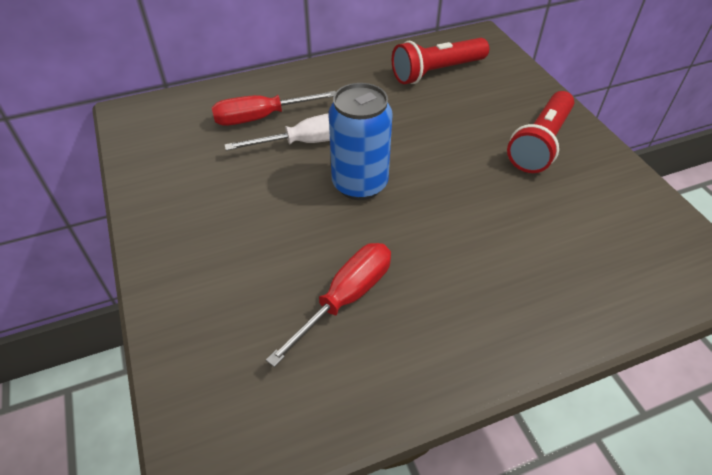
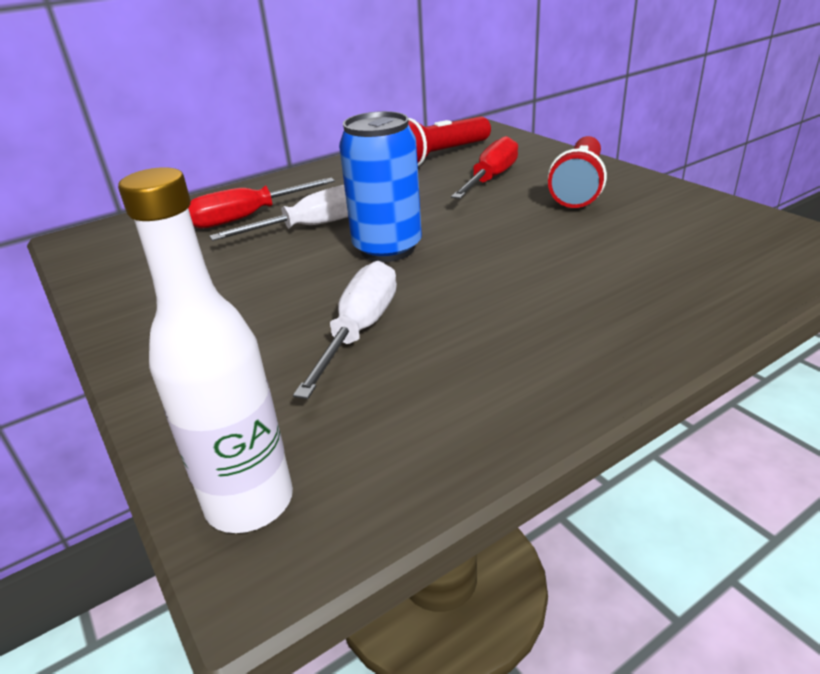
camera: 10 degrees left, 15 degrees down
(204, 417) = (249, 502): none -> white bottle
(315, 272) = (360, 330): none -> white screwdriver
(346, 298) = (410, 345): red screwdriver -> red screwdriver (491, 178)

